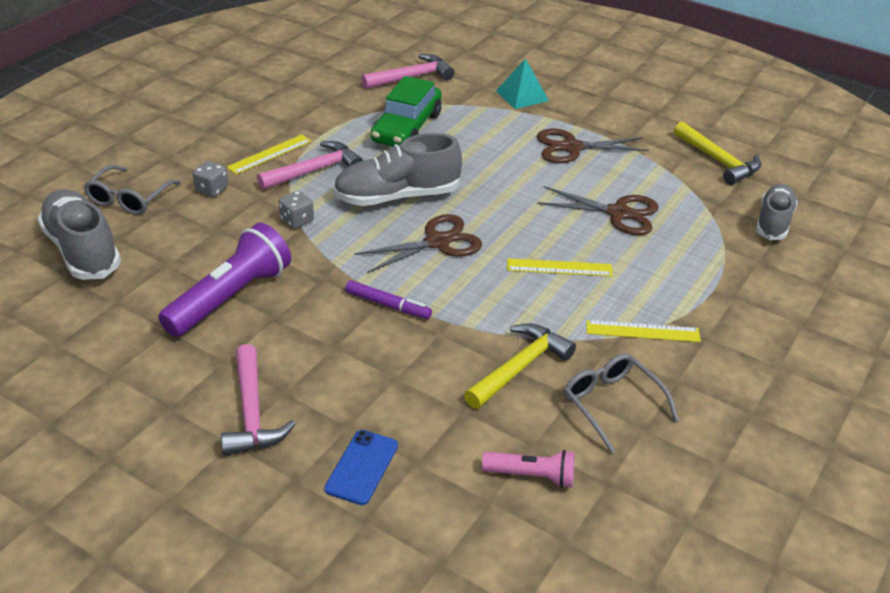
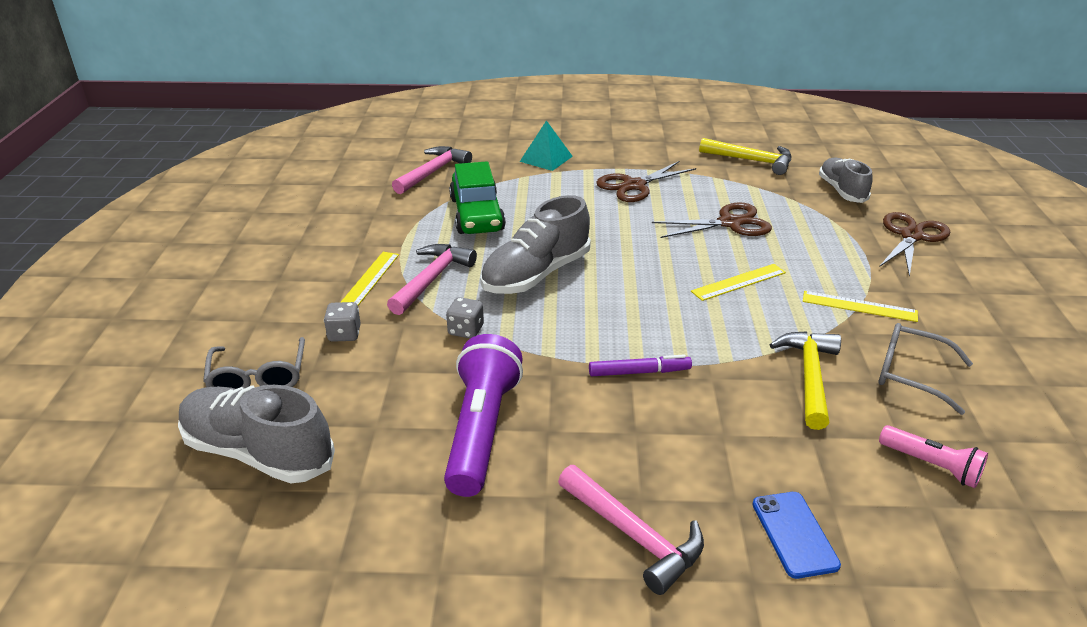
camera: 30 degrees left, 5 degrees down
(437, 242) = (617, 300): brown scissors -> brown scissors (911, 236)
(531, 476) = (931, 465): pink flashlight -> pink flashlight turned 60 degrees clockwise
(642, 331) = (859, 306): yellow ruler -> yellow ruler turned 45 degrees clockwise

